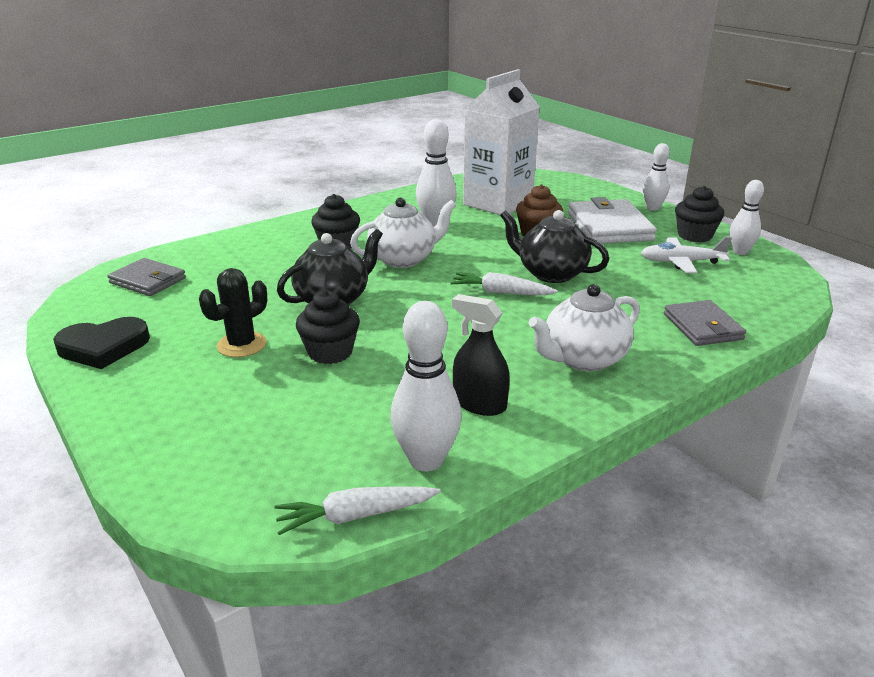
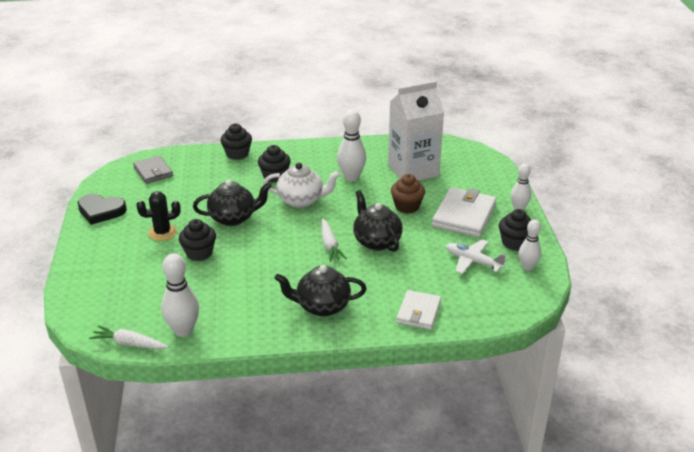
camera: 30 degrees right, 5 degrees up
(257, 235) = (237, 154): none -> black cupcake
(479, 404) = (239, 311): black spray bottle -> none
(501, 292) = (330, 245): white carrot -> white carrot turned 150 degrees counterclockwise
(583, 359) = (322, 306): white teapot -> black teapot
(702, 327) = (418, 312): grey wallet -> white wallet

